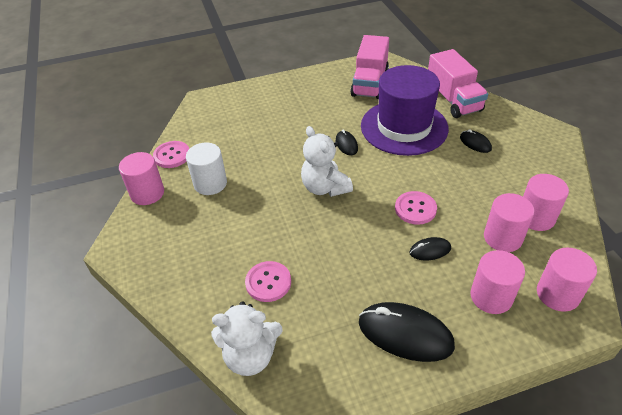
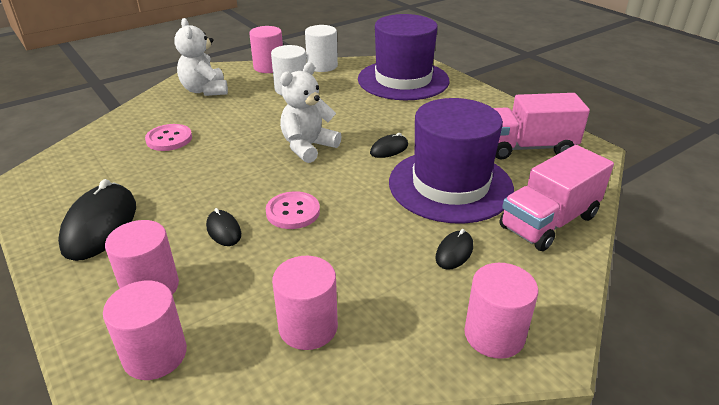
camera: 70 degrees right, 10 degrees down
(172, 155) = (322, 66): pink button -> white cylinder
(235, 113) = (403, 80): none -> purple hat
(250, 356) = (87, 145): white teddy bear -> white teddy bear (205, 90)
(502, 238) = (257, 292): pink cylinder -> pink cylinder (494, 335)

